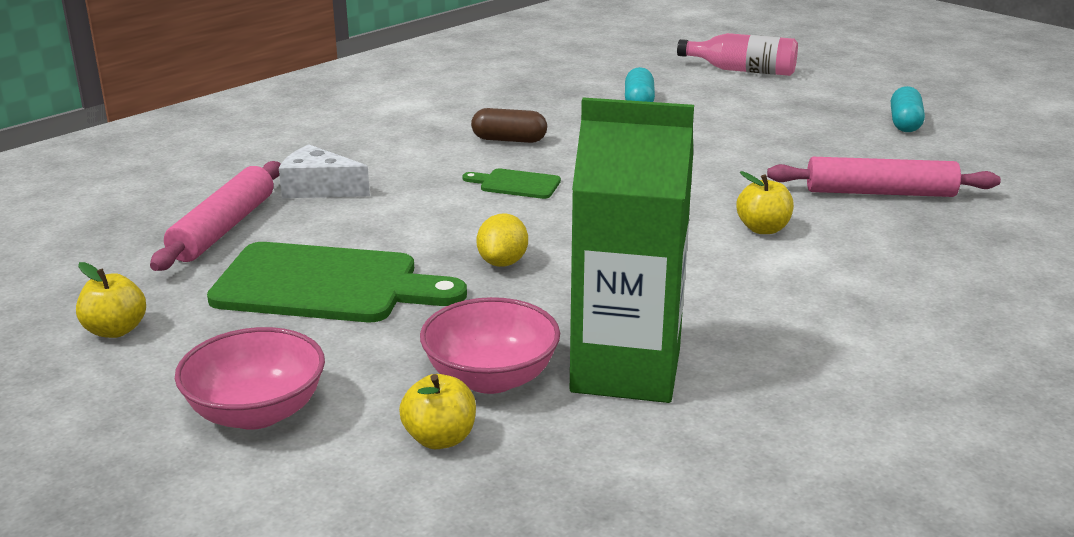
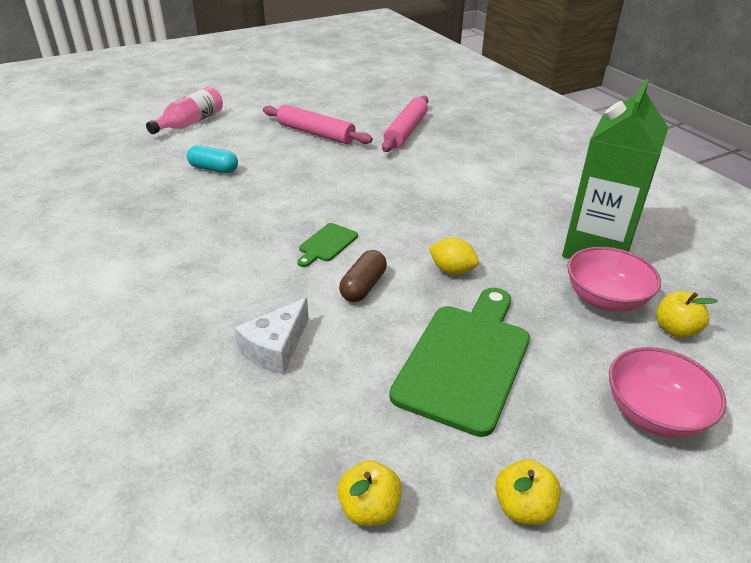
camera: 75 degrees left, 10 degrees up
(223, 228) = (332, 419): pink rolling pin -> pink rolling pin (315, 133)
(509, 140) = (241, 233): brown capsule -> brown capsule (363, 286)
(763, 229) = (437, 172): yellow apple -> yellow apple (369, 509)
(904, 123) = (318, 101): turquoise capsule -> none

